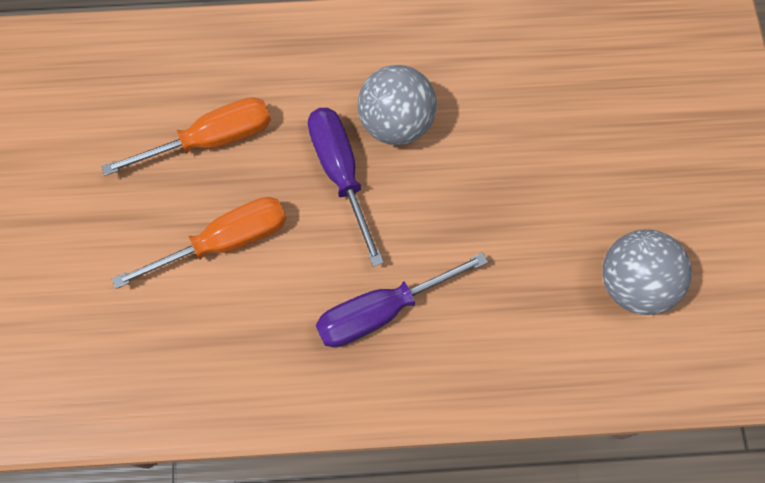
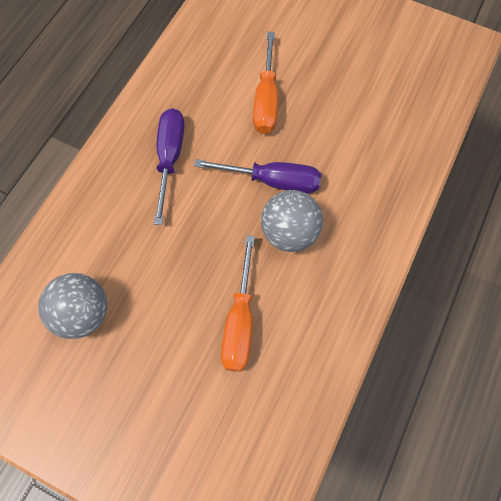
camera: 120 degrees right, 0 degrees up
(211, 140) = (340, 121): orange screwdriver -> orange screwdriver (240, 321)

